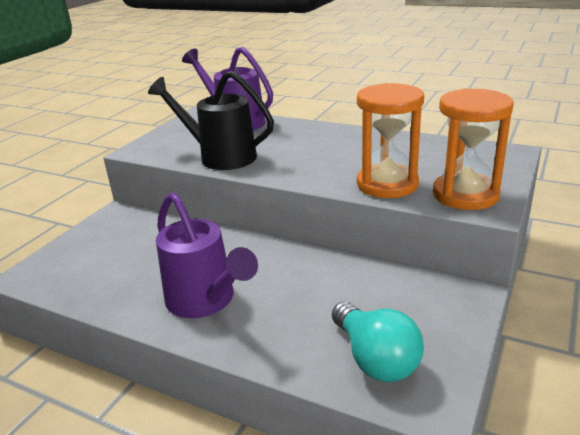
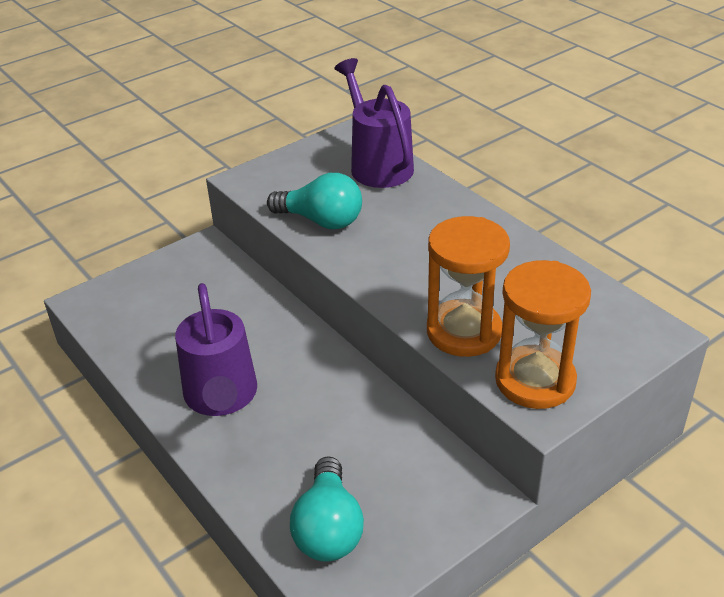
camera: 25 degrees right, 10 degrees up
(220, 156) = (321, 221): black watering can -> turquoise light bulb

